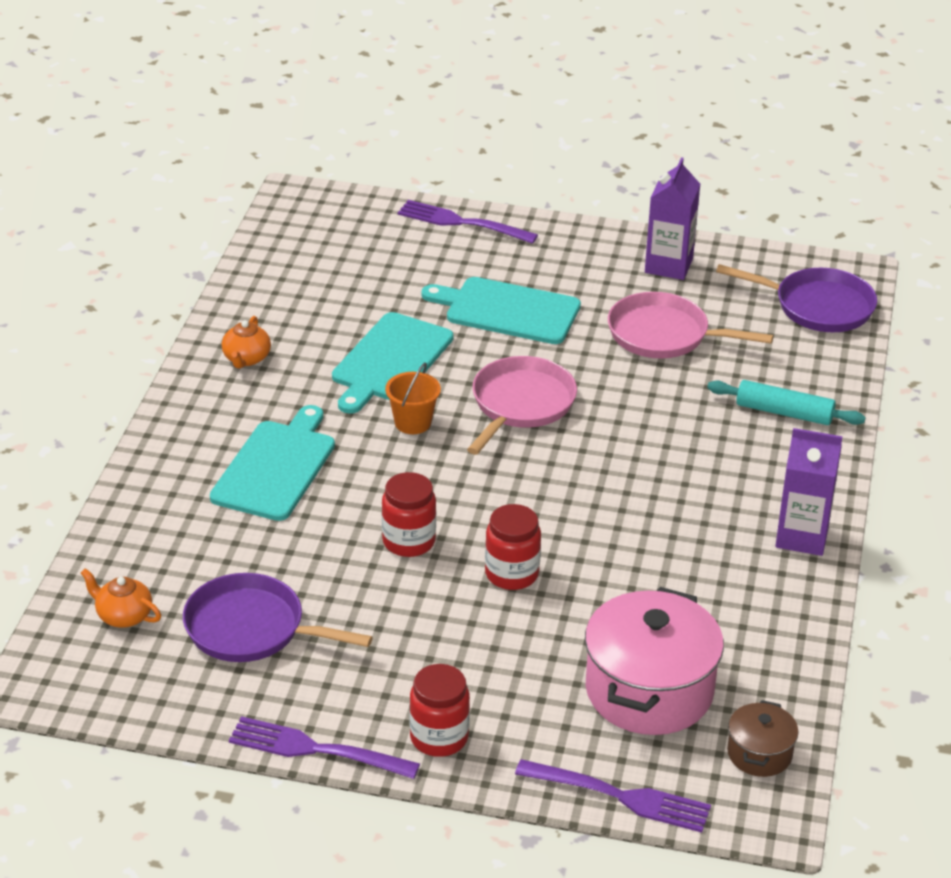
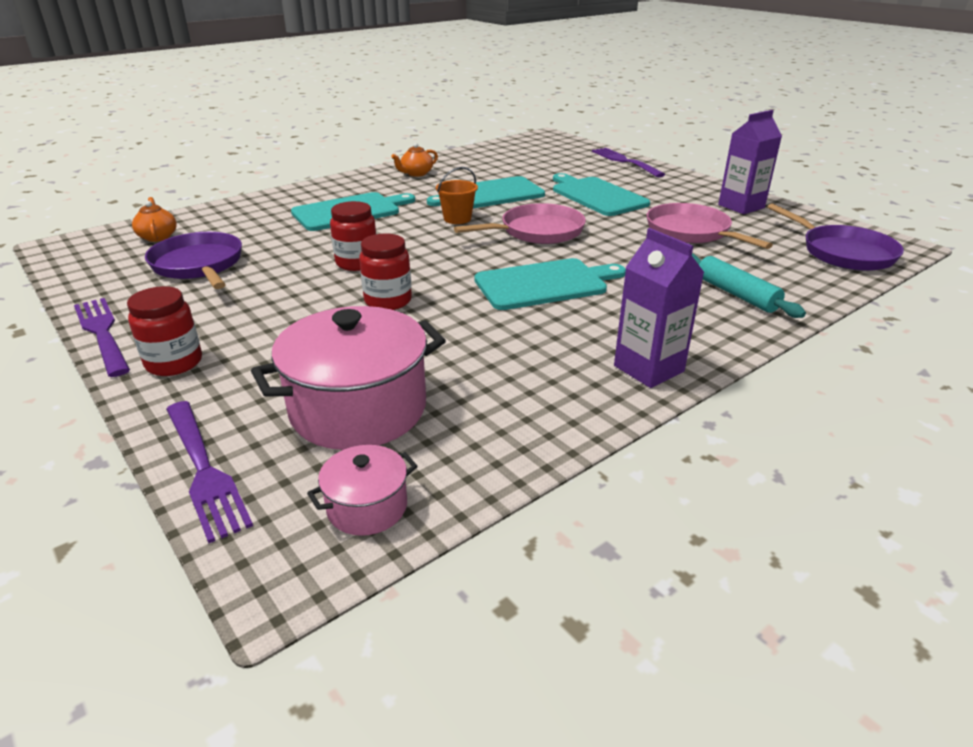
camera: 40 degrees right, 5 degrees down
(618, 480) = (545, 284): none -> turquoise cutting board
(759, 753) = (367, 507): brown pot -> pink pot

